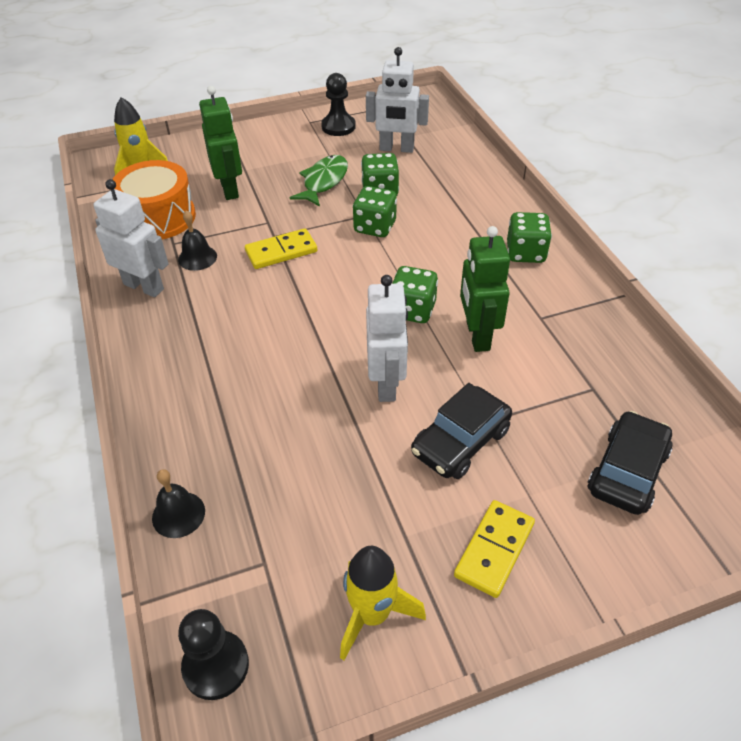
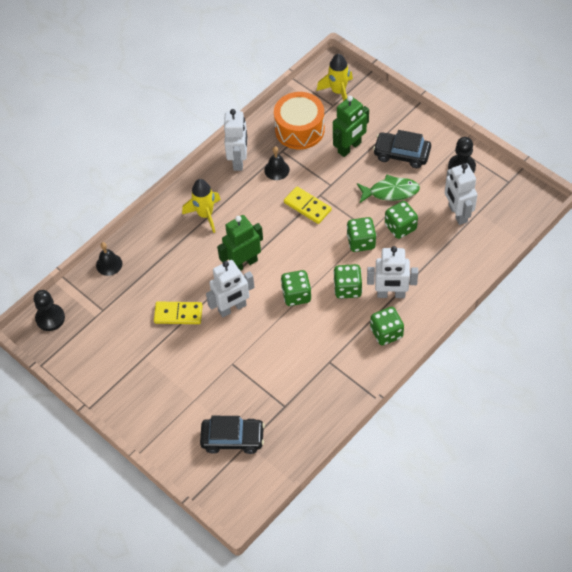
camera: 65 degrees right, 10 degrees up
(372, 614) = (99, 362): yellow rocket -> yellow rocket (205, 215)
(436, 261) = (347, 288): none -> green dice
(460, 442) = (211, 357): black car -> black car (401, 154)
(470, 230) = (391, 294): none -> white robot
(477, 336) = (294, 335): green robot -> green robot (243, 264)
(494, 550) = (155, 396): yellow domino -> yellow domino (178, 314)

